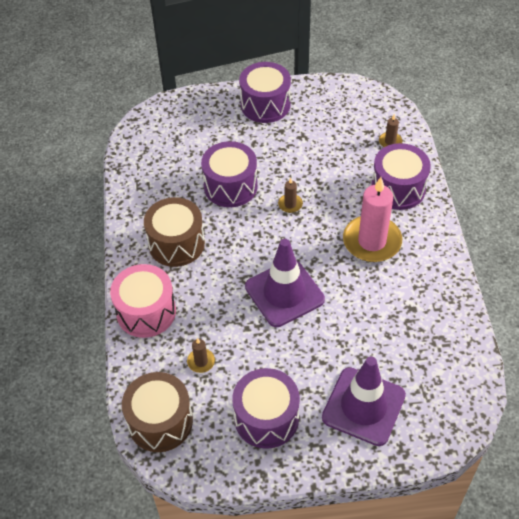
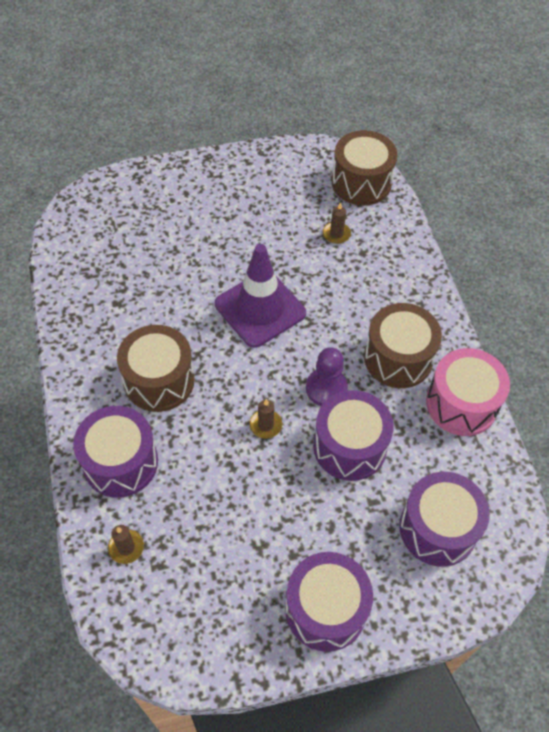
camera: 170 degrees right, 5 degrees up
(146, 312) = (407, 277): pink drum -> pink drum (461, 404)
(239, 226) = (326, 388): none -> purple pawn
(266, 418) = (263, 192): purple drum -> purple drum (438, 528)
(363, 406) = (172, 208): purple traffic cone -> none
(372, 241) = (159, 380): pink candle -> brown drum

